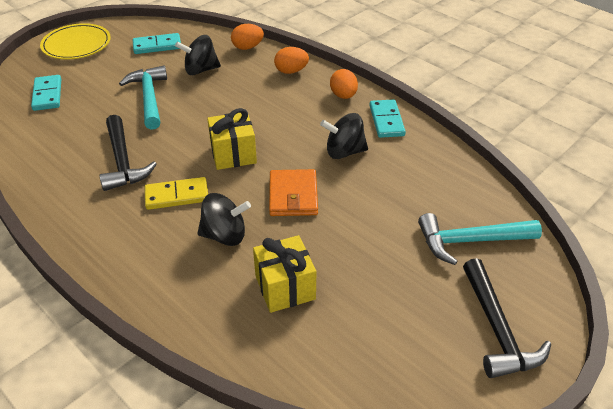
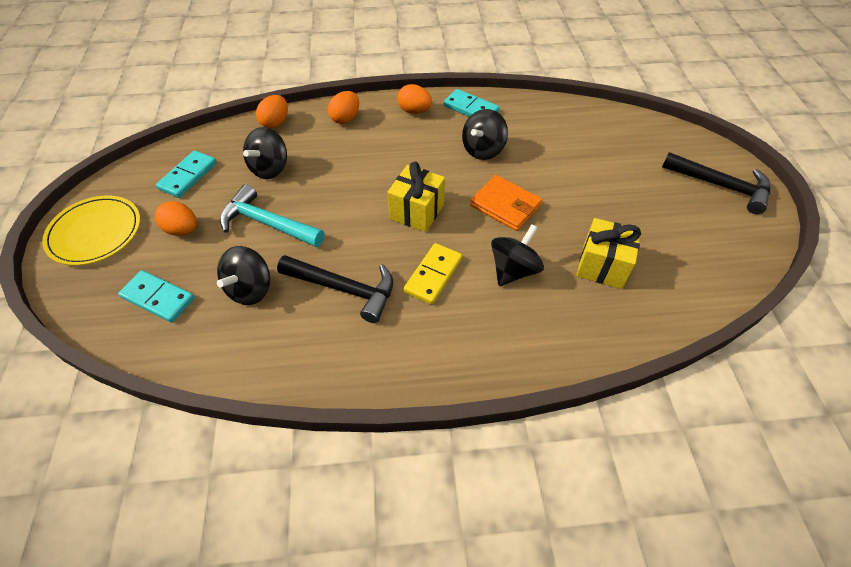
camera: 50 degrees left, 10 degrees up
(86, 123) = (250, 289): none -> black spinning top
(109, 71) = (182, 230): none -> orange egg
(470, 241) = (635, 148): turquoise hammer -> none

